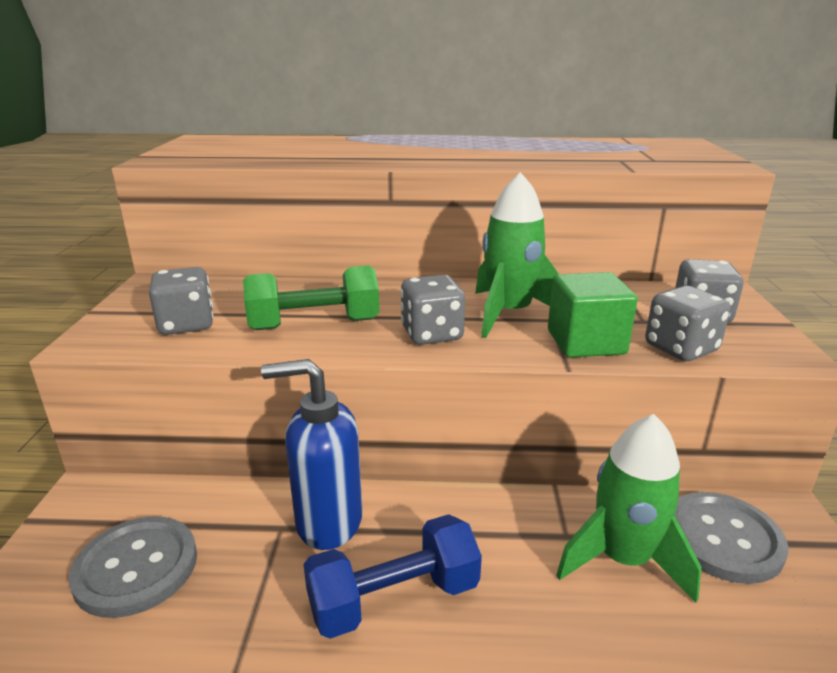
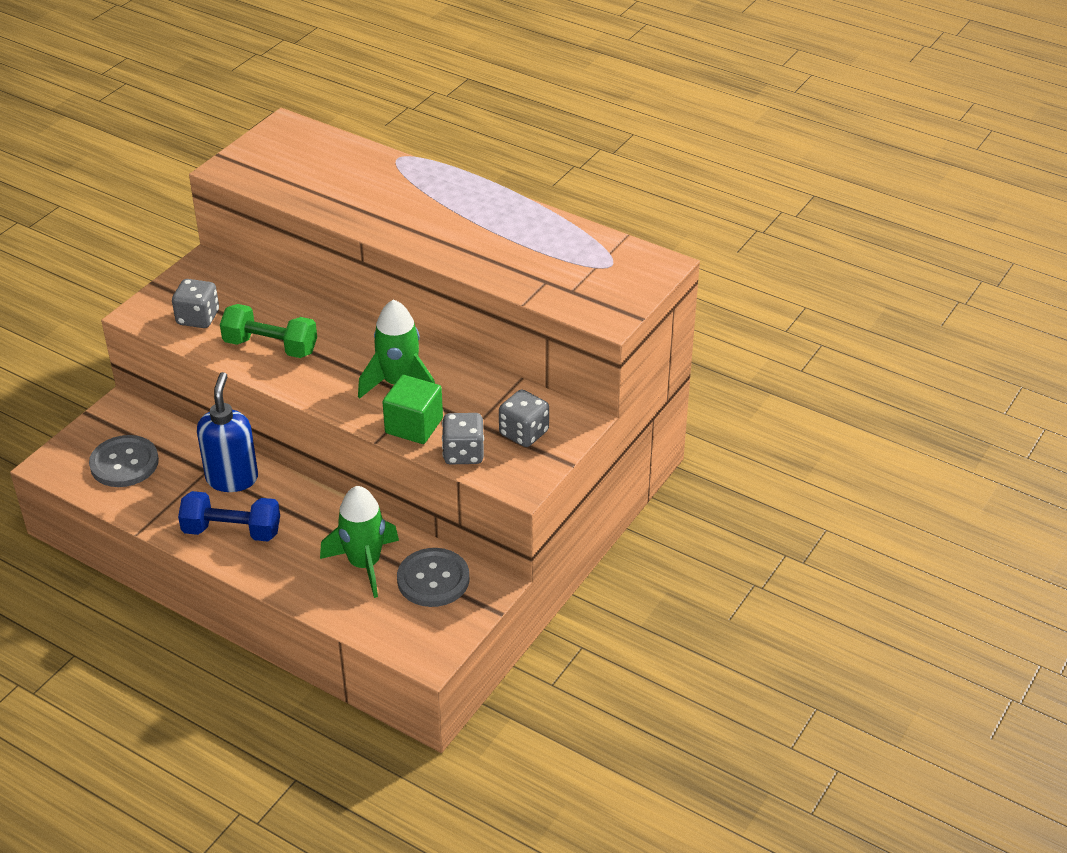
camera: 30 degrees right, 15 degrees up
(327, 522) = (232, 478): blue soap dispenser -> blue soap dispenser turned 60 degrees clockwise
(432, 334) = (331, 383): grey dice -> none

